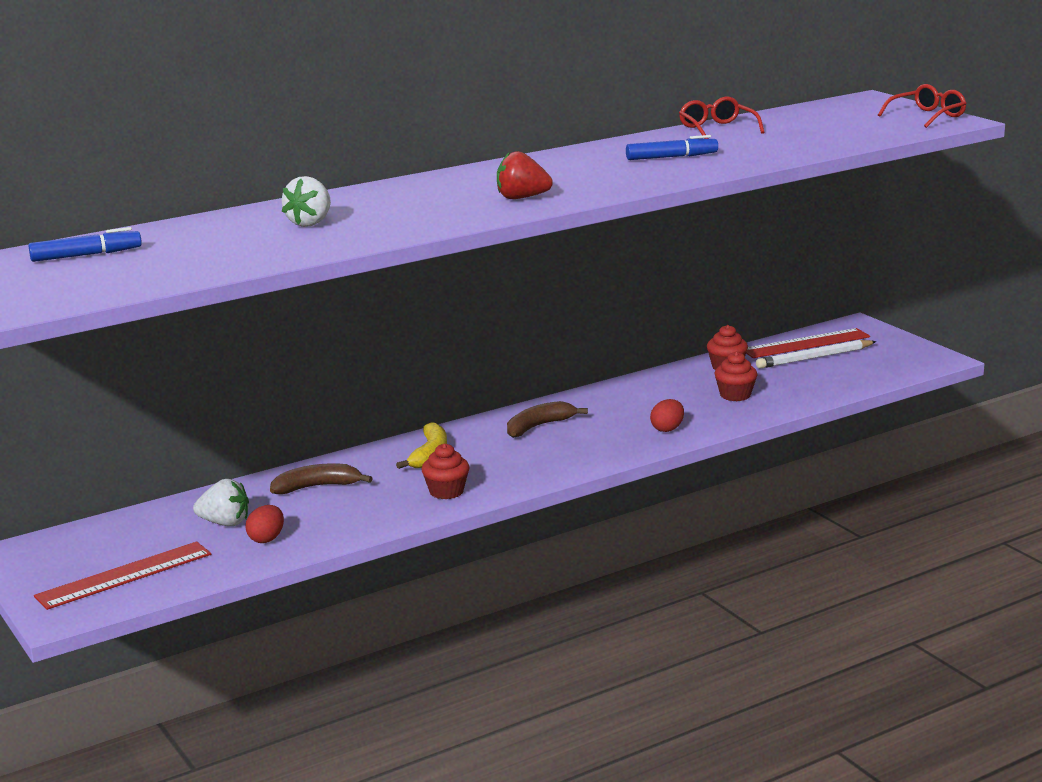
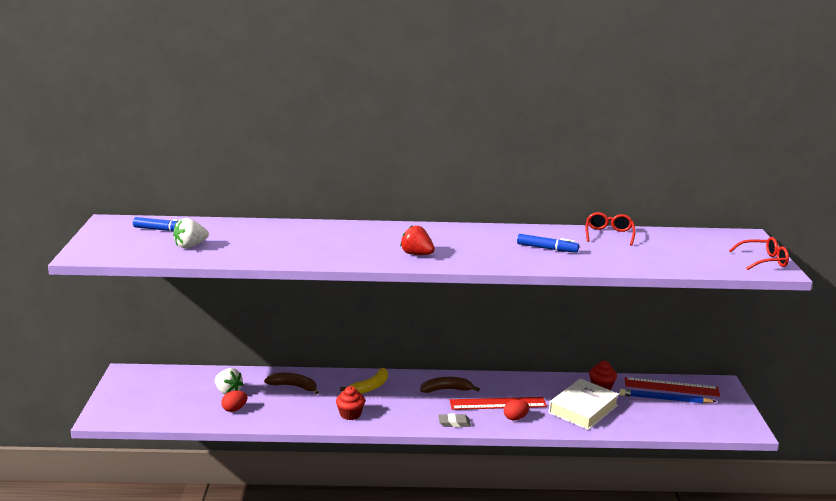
camera: 30 degrees right, 0 degrees up
(124, 575) = (152, 405): red ruler -> red ruler (498, 403)
(310, 223) = (288, 240): white strawberry -> white strawberry (190, 246)
(598, 457) = (454, 423): none -> grey eraser
(735, 395) = (583, 409): red cupcake -> white book
(814, 358) = (664, 399): white pencil -> blue pencil

